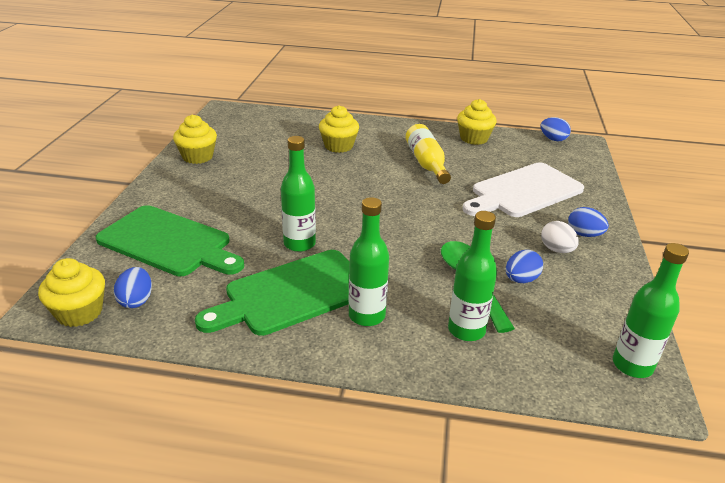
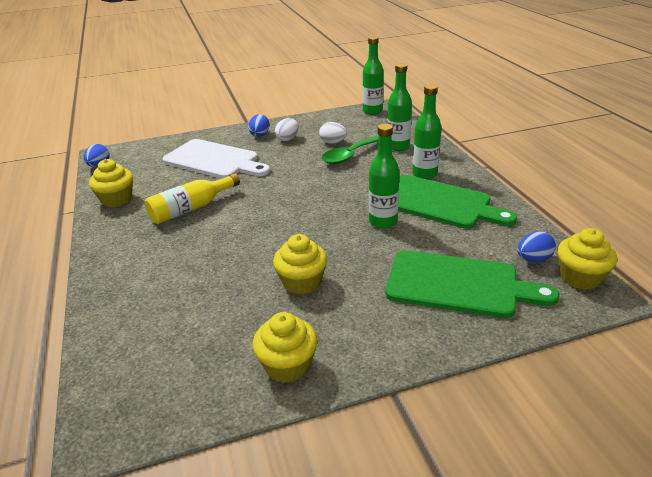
camera: 115 degrees left, 0 degrees up
(168, 243) = (459, 285): green cutting board -> green cutting board turned 105 degrees clockwise
(338, 146) = (183, 268): yellow cupcake -> yellow cupcake (302, 282)
(521, 280) = (333, 142): blue egg -> white egg

